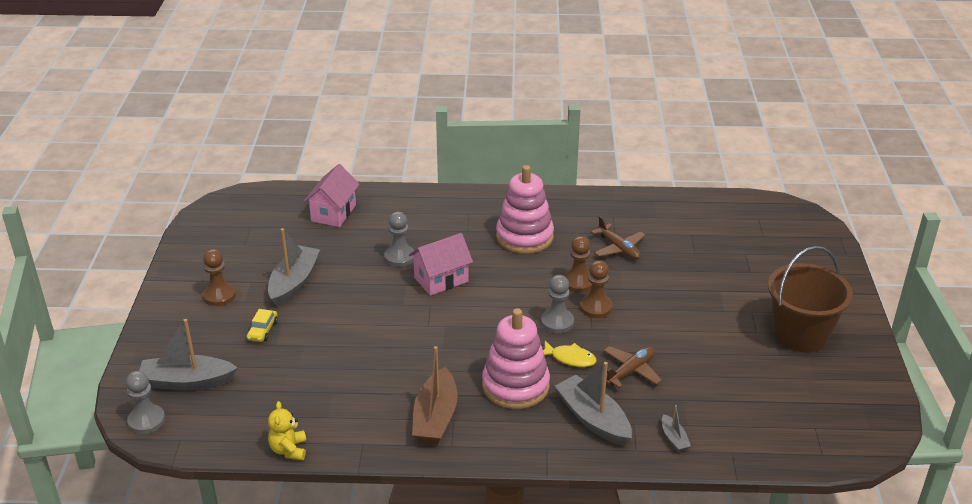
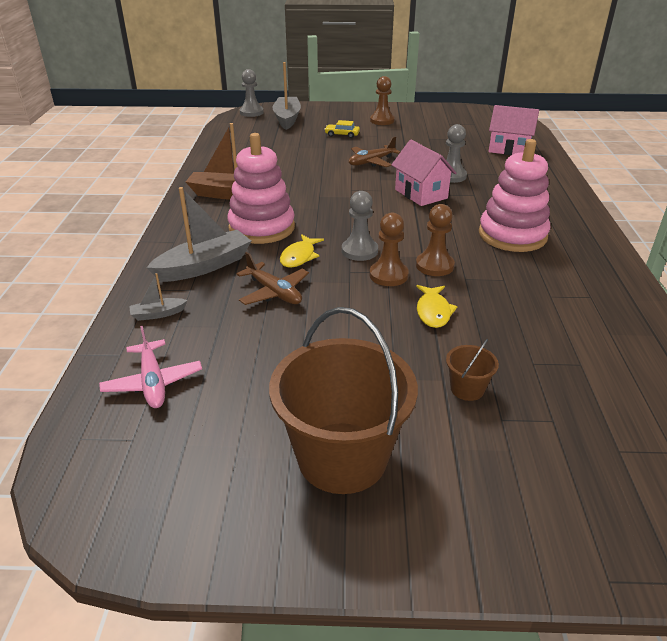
camera: 90 degrees right, 0 degrees up
(289, 450) = (210, 149): yellow teddy bear -> none
(294, 283) = (402, 141): grey boat -> none
(618, 248) = (515, 297): brown plane -> brown plane (371, 162)
(644, 288) = (433, 311): none -> yellow fish
(727, 281) = (467, 389): none -> brown bucket
(758, 427) = (153, 382): none -> pink plane

